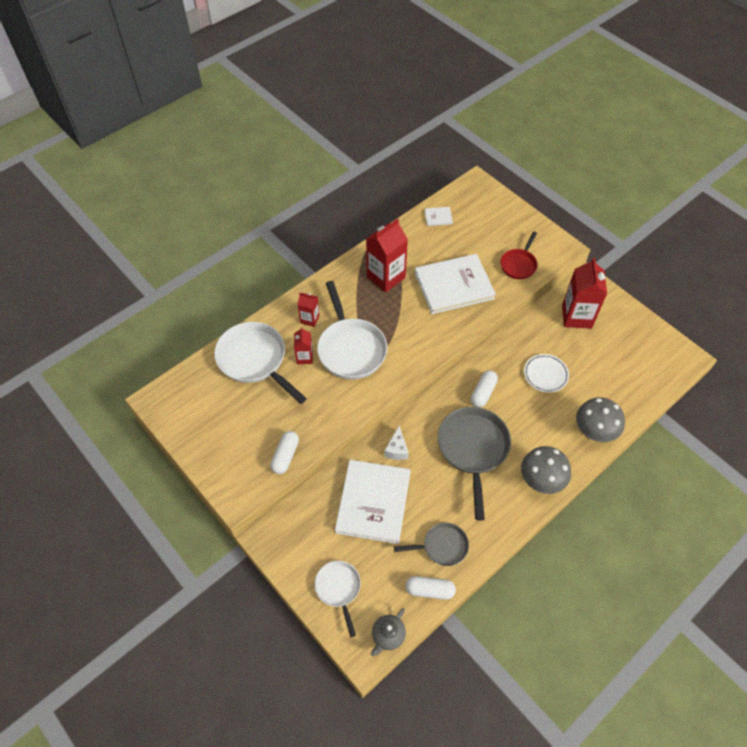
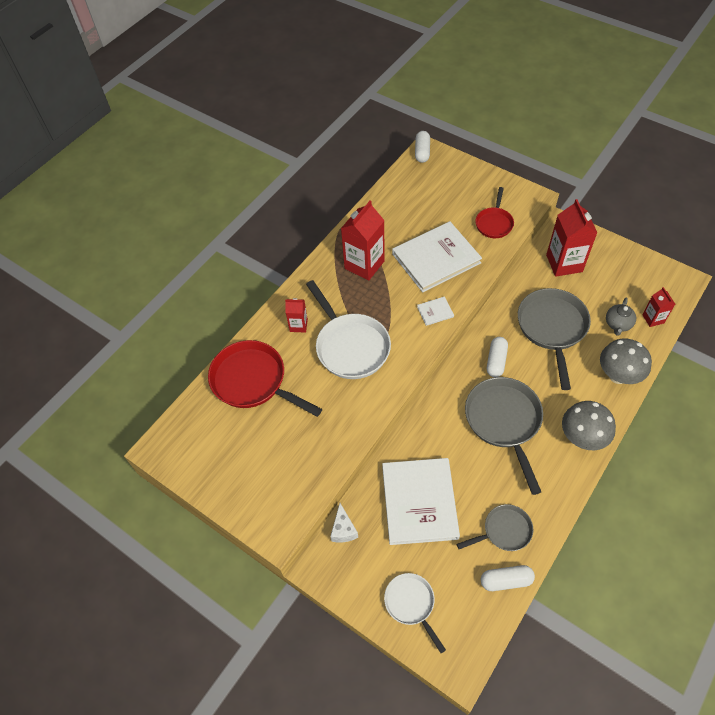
camera: 10 degrees left, 0 degrees up
(254, 360) = (253, 381): white pan -> red pan
(285, 456) = (316, 475): white capsule -> white capsule (422, 152)
(304, 357) = (305, 366): red carton -> red carton (653, 319)
(388, 636) = (478, 641): grey teapot -> grey teapot (618, 324)
(397, 449) = (427, 440): white cheese -> white cheese (343, 529)
(438, 217) = (399, 193): white book -> white book (435, 312)
(545, 374) = (552, 328): white plate -> grey pan

